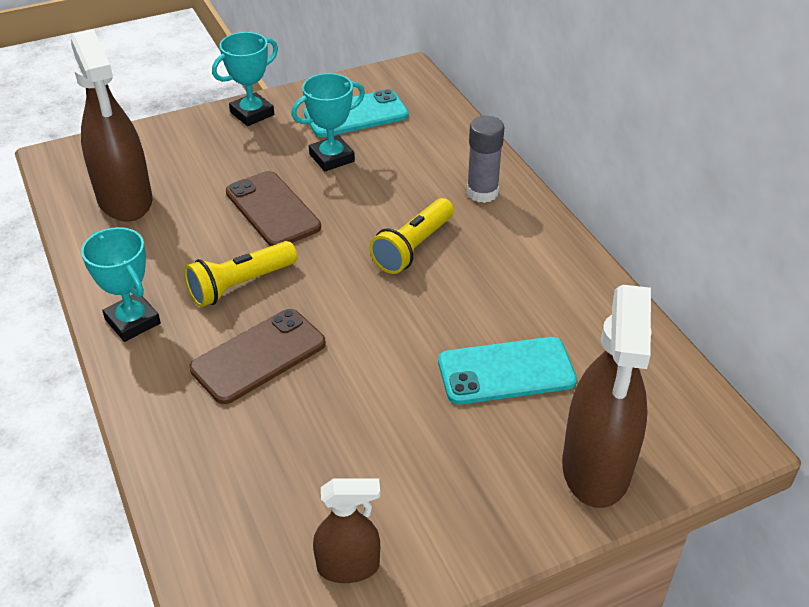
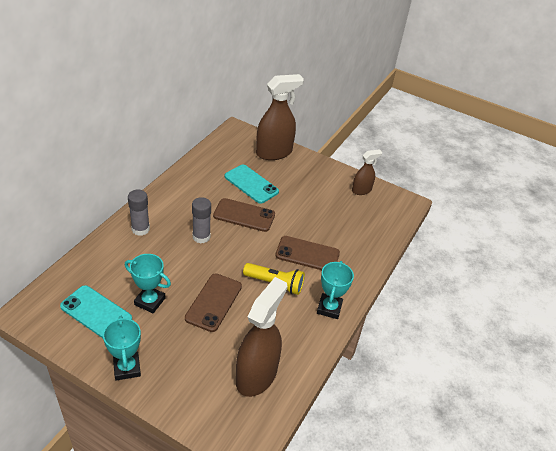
camera: 130 degrees left, 0 degrees up
(252, 114) = (127, 368): turquoise trophy -> turquoise trophy turned 60 degrees clockwise
(348, 566) = (361, 190): brown spray bottle -> brown spray bottle turned 105 degrees clockwise
(413, 247) = (201, 237): yellow flashlight -> grey glue stick
(423, 320) = (244, 215): none -> brown phone

